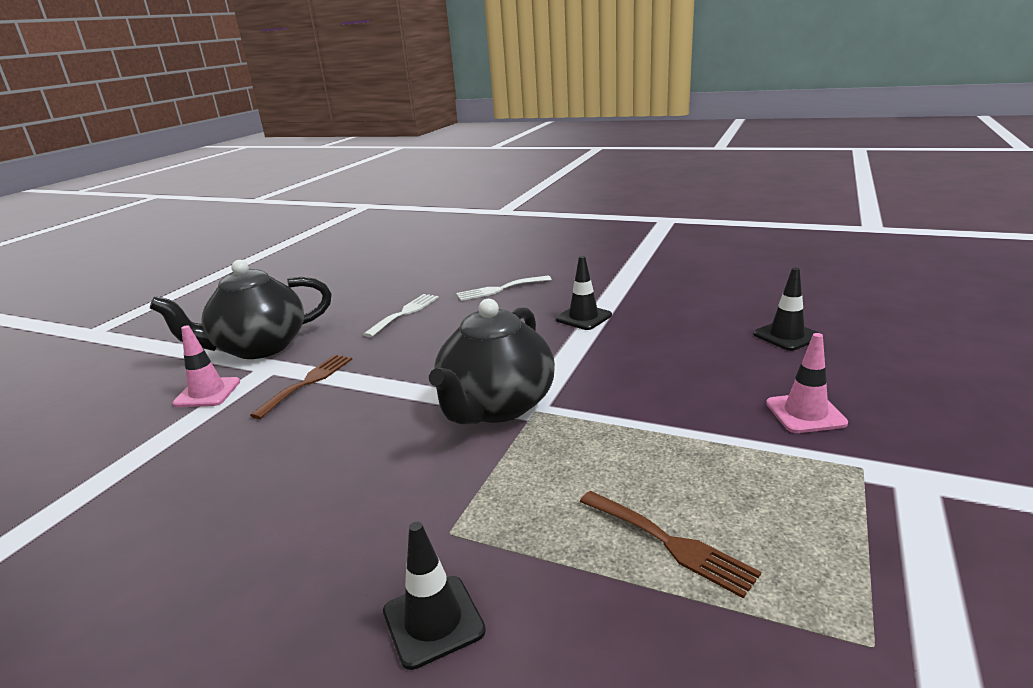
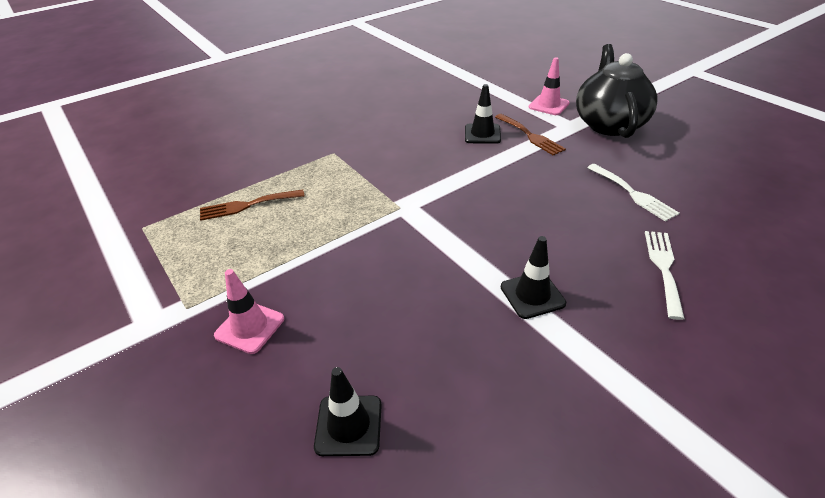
camera: 120 degrees right, 15 degrees up
(433, 621) = (294, 139): black traffic cone -> black traffic cone (482, 134)
(496, 406) = (422, 194): black teapot -> none

